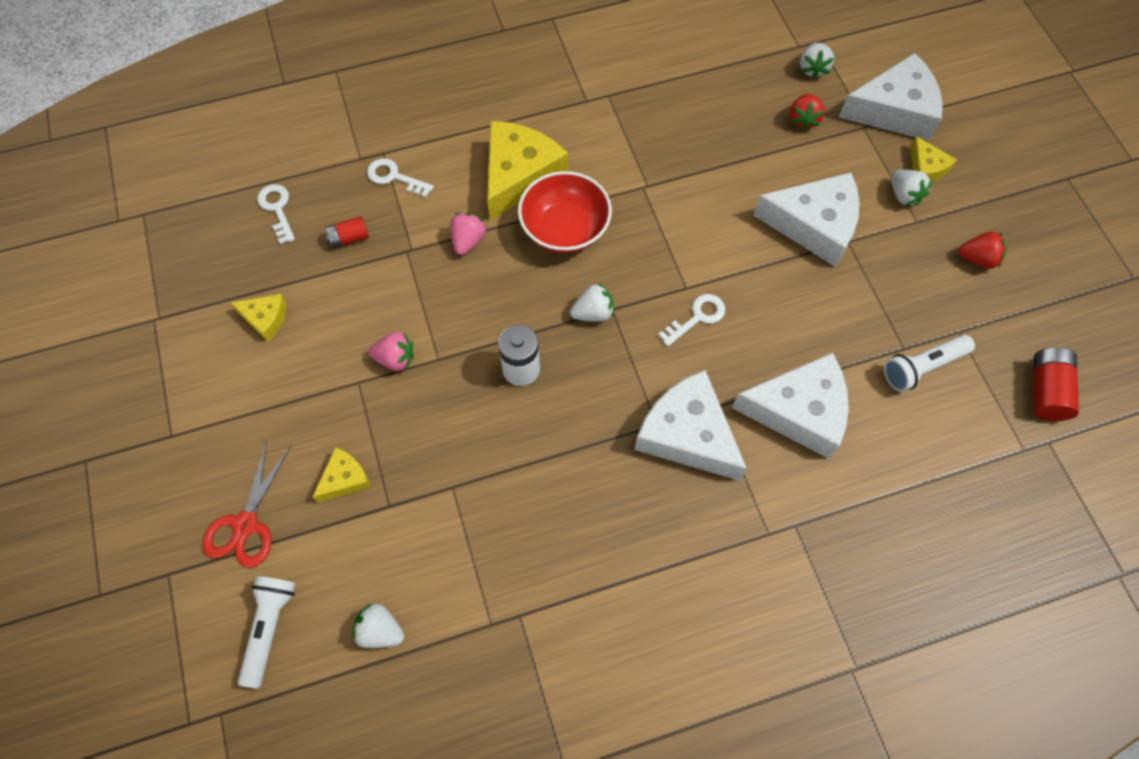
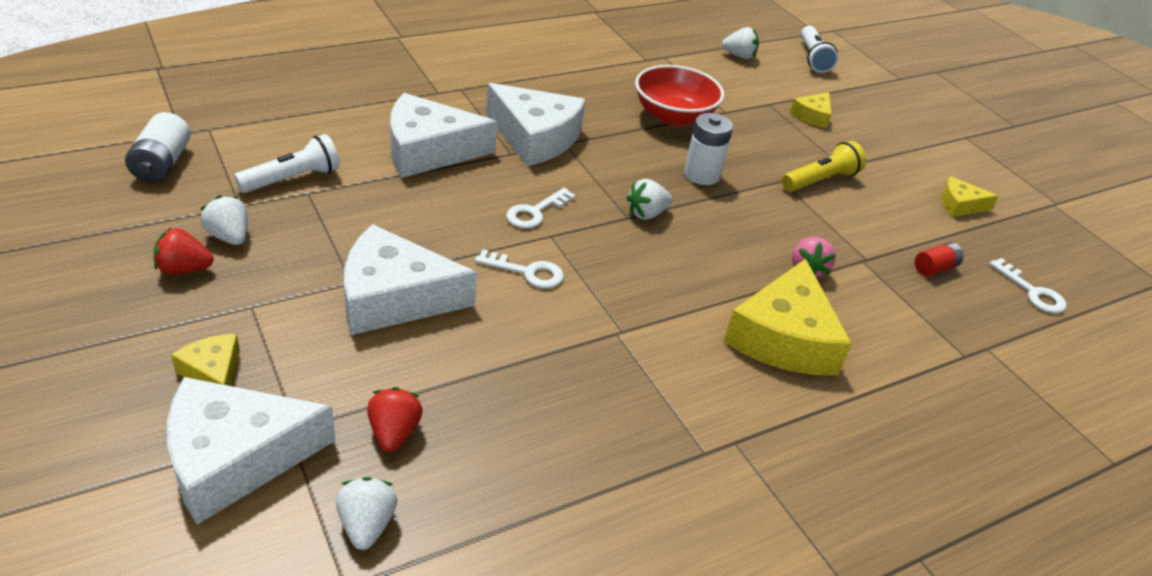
camera: 165 degrees right, 25 degrees down
(245, 524) = (867, 97): red scissors -> none
(394, 177) = (931, 329): white key -> white key (527, 272)
(395, 359) = (820, 180): pink strawberry -> yellow flashlight
(565, 229) = (704, 284): red bowl -> red bowl (673, 116)
(904, 195) = (260, 335): white strawberry -> white strawberry (229, 237)
(1046, 391) = (162, 164): red battery -> white battery

